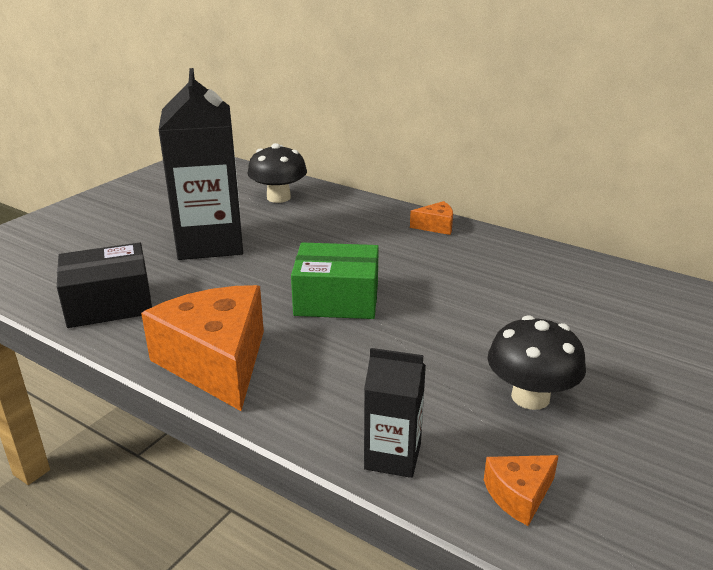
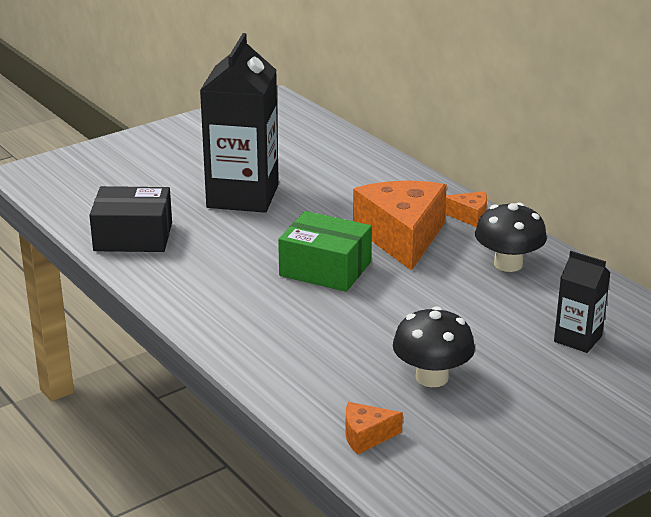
camera: 20 degrees right, 0 degrees up
(216, 362) = (197, 300): orange cheese -> orange cheese (402, 237)
(278, 197) = (333, 159): black mushroom -> black mushroom (508, 264)
(392, 456) = (291, 392): black carton -> black carton (578, 339)

